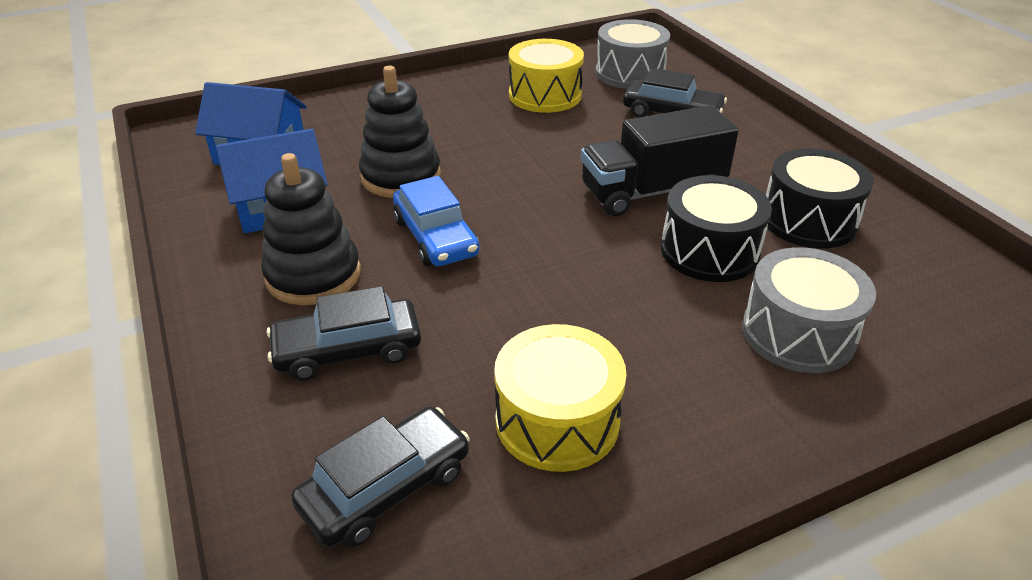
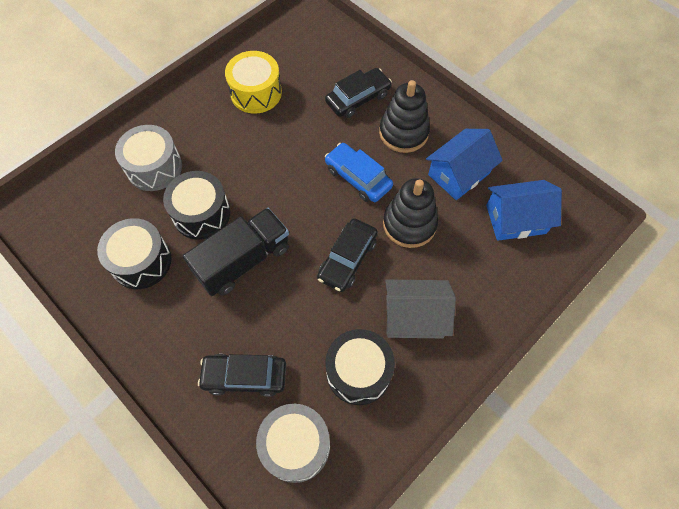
camera: 160 degrees right, 25 degrees up
(386, 488) = (308, 52): black car -> black car (347, 259)
(458, 113) = (414, 316): none -> grey house
(545, 95) = (358, 372): yellow drum -> black drum

